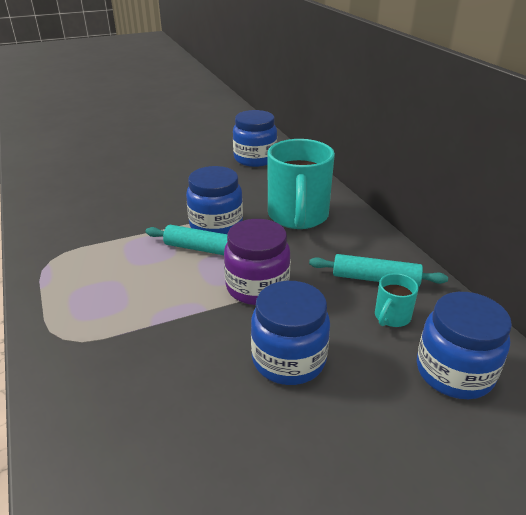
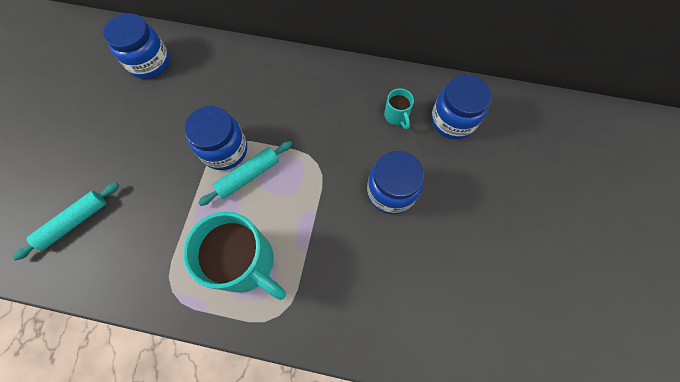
camera: 55 degrees left, 35 degrees up
(257, 287) = (317, 168): purple jar -> none
(298, 216) = (260, 91): turquoise mug -> turquoise mug (246, 262)
(375, 279) = (360, 98): turquoise rolling pin -> turquoise rolling pin (74, 222)

